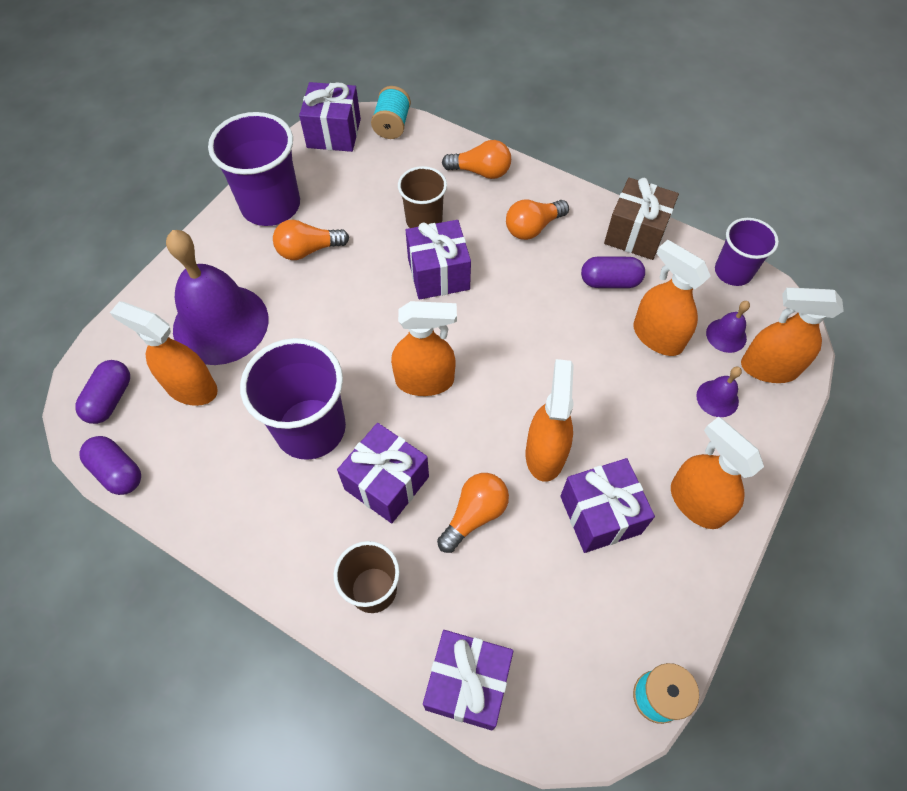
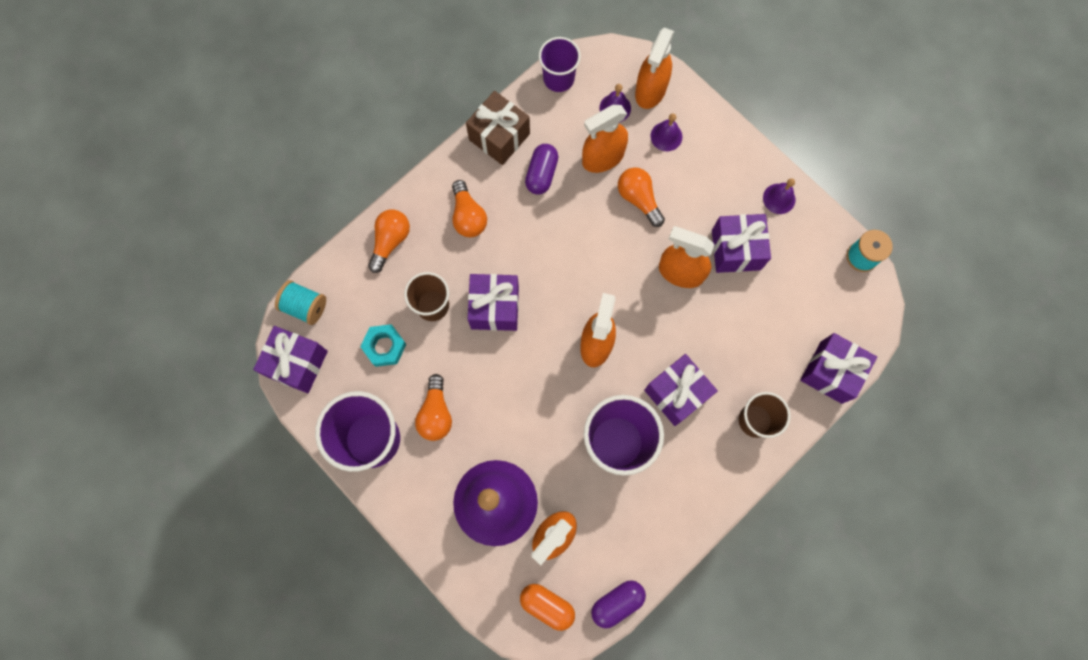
camera: 75 degrees left, 15 degrees up
(110, 399) = (547, 605): purple capsule -> orange capsule
(368, 193) = (384, 347): none -> turquoise nut
(474, 515) = (716, 336): orange light bulb -> orange light bulb (639, 199)
(695, 556) = (779, 198): none -> purple bell
(696, 502) = (741, 183): orange spray bottle -> none

